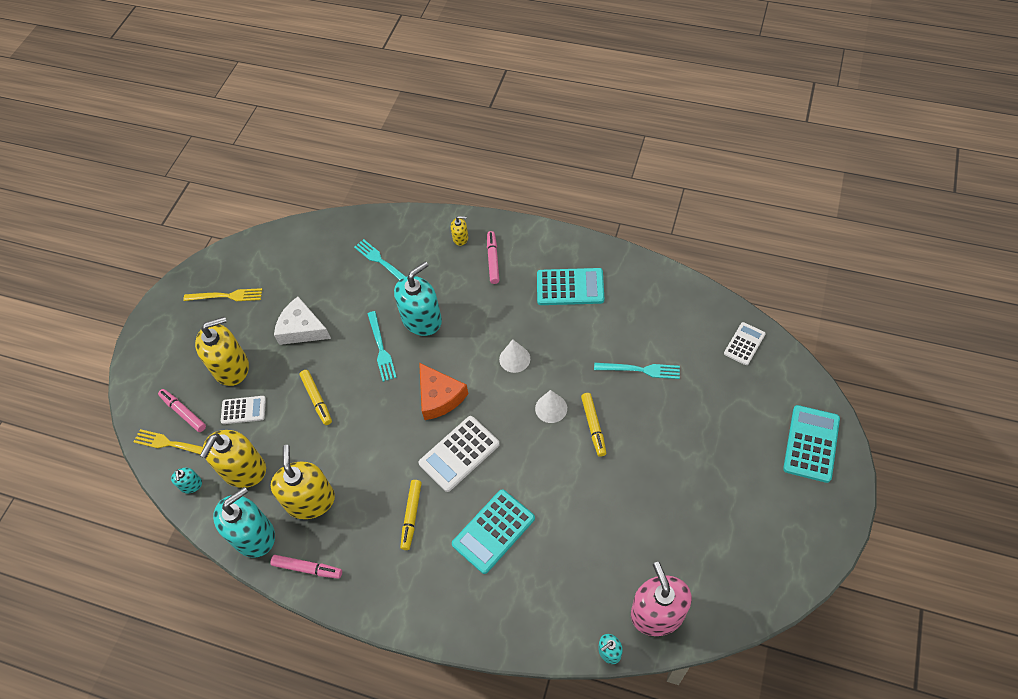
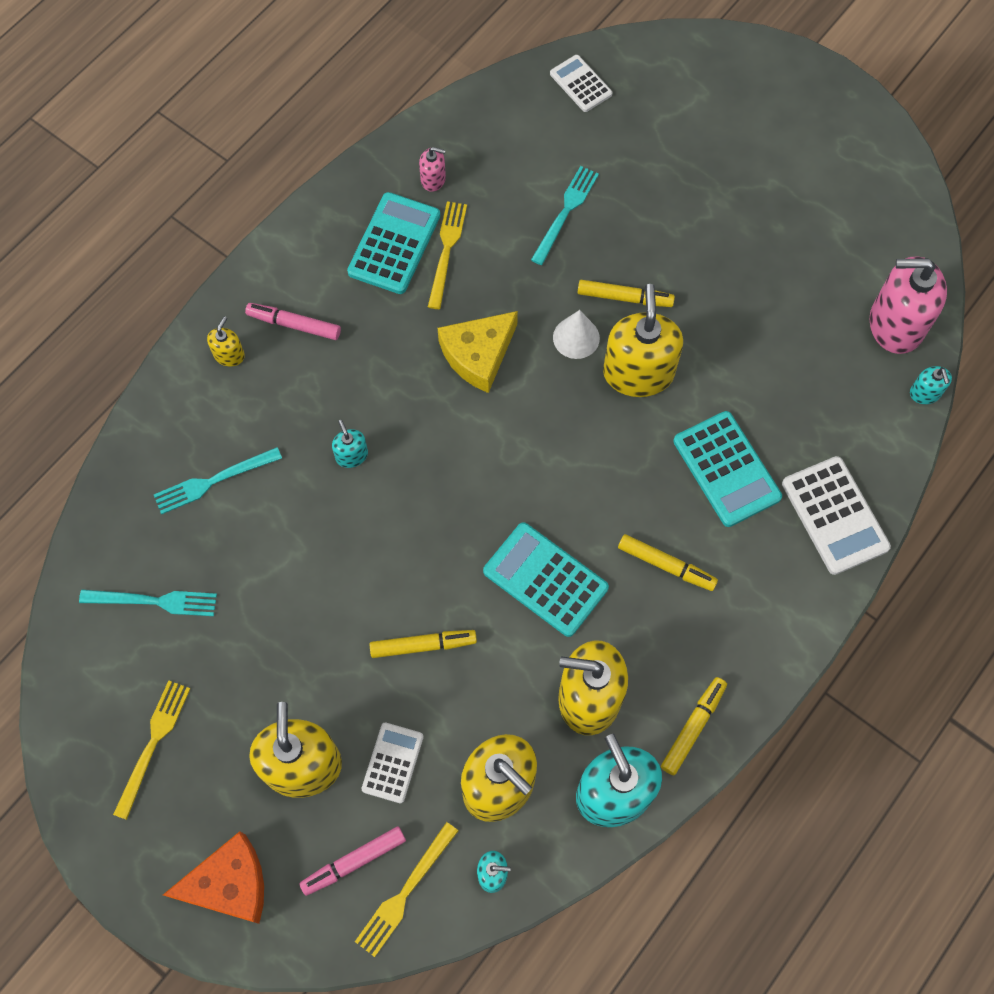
camera: 75 degrees left, 10 degrees up
(302, 329) = (281, 635): white cheese -> none
(307, 568) = (693, 727): pink marker -> yellow marker
(381, 348) = (375, 528): turquoise fork -> turquoise fork (153, 601)
(422, 319) = (351, 455): turquoise soap dispenser -> turquoise soap dispenser, size x0.46
(439, 397) = (495, 472): orange cheese -> orange cheese (229, 884)
(459, 454) = (597, 475): white calculator -> white calculator (834, 515)
(514, 359) = (478, 355): white cone -> yellow cheese
(542, 453) = (638, 372): none -> yellow soap dispenser
(578, 316) = (446, 251): none -> yellow fork
(626, 290) = (433, 179): none -> pink soap dispenser
(811, 444) = (745, 79): turquoise calculator -> turquoise calculator (545, 579)

